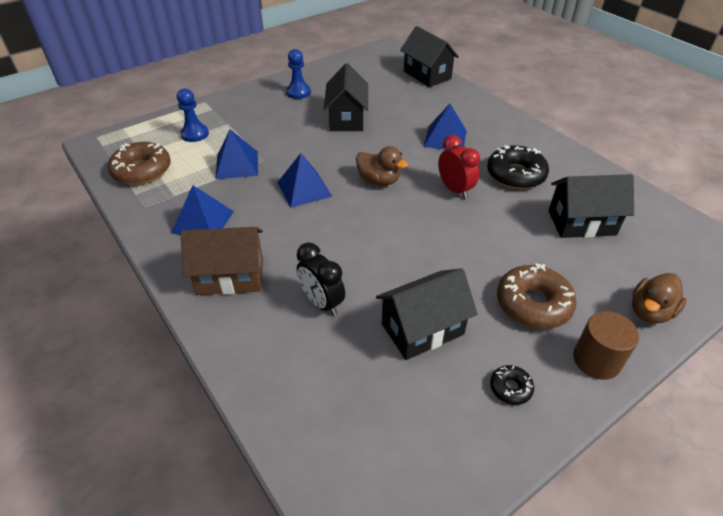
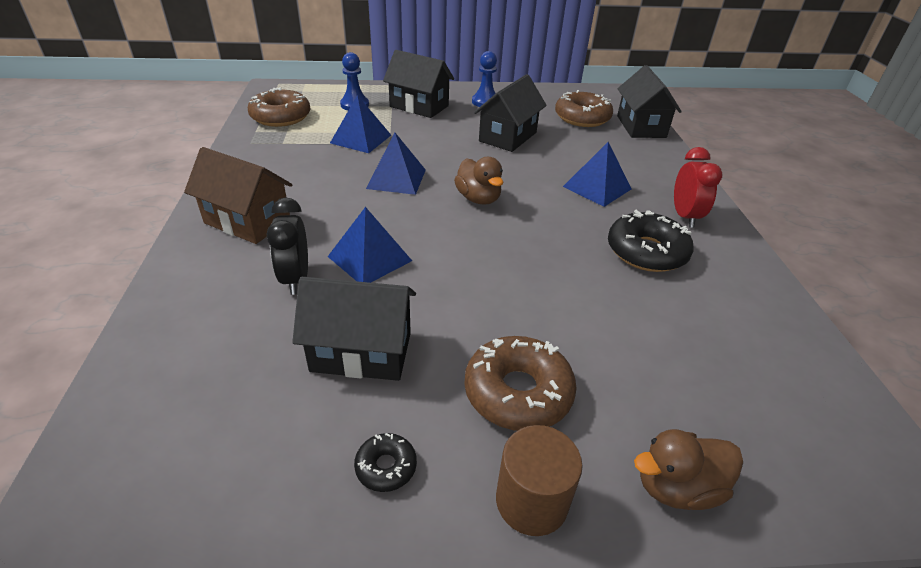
camera: 30 degrees right, 5 degrees down
(203, 222) = (279, 170): blue pyramid -> blue pyramid (369, 258)
(382, 82) = (582, 118): none -> brown donut
(455, 189) = (553, 238): red clock -> red clock (684, 216)
(581, 223) = (683, 336): black house -> black house (419, 106)

